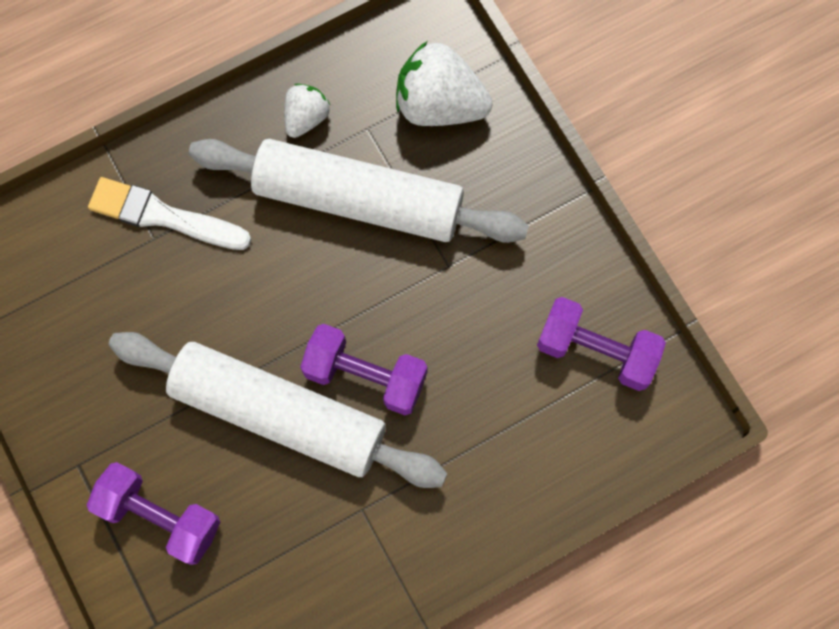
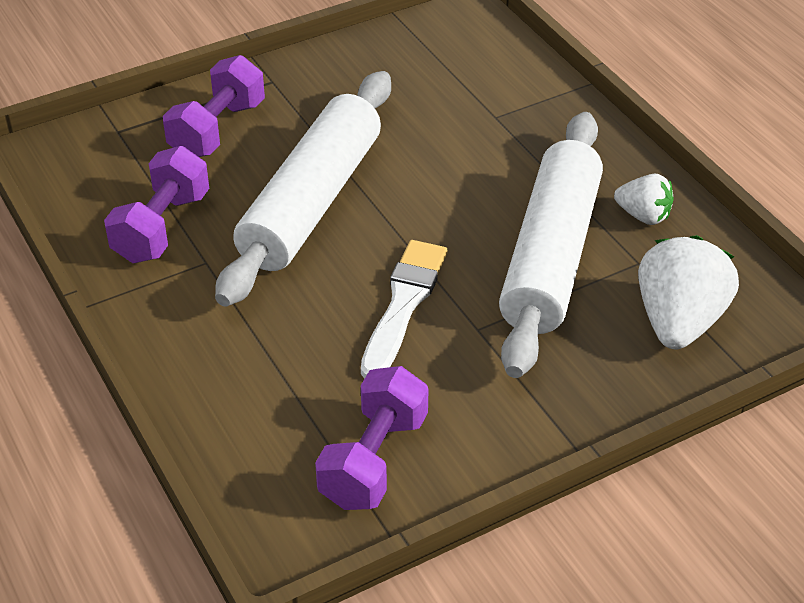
camera: 90 degrees right, 30 degrees down
(163, 216) = (519, 121): white brush -> white brush (403, 304)
(365, 376) = (349, 263): purple dumbbell -> purple dumbbell (161, 227)

